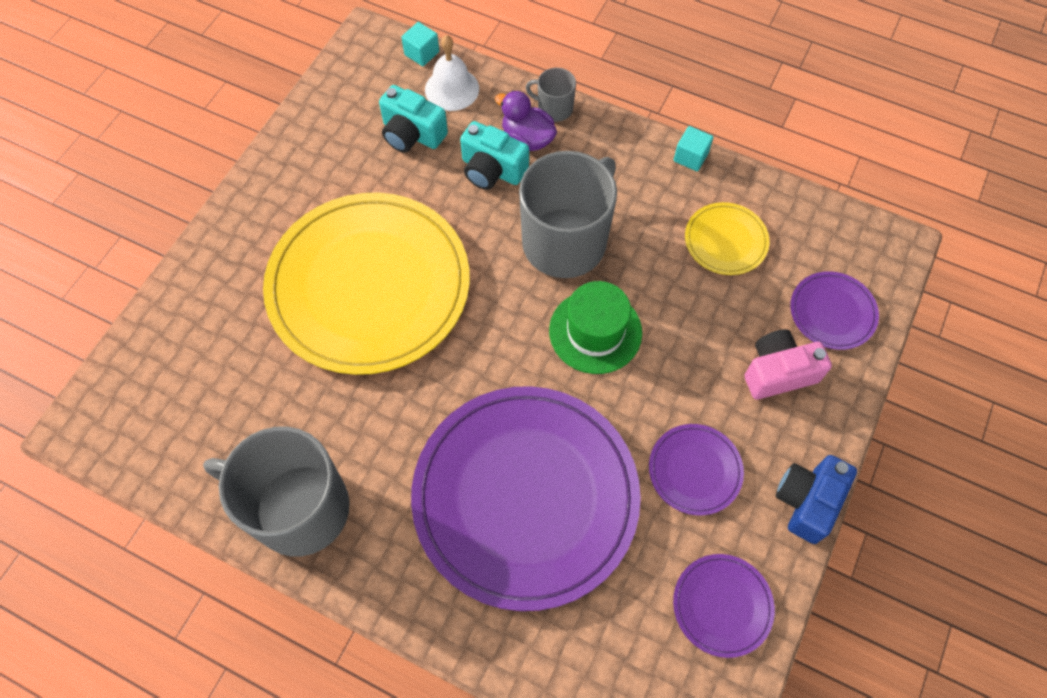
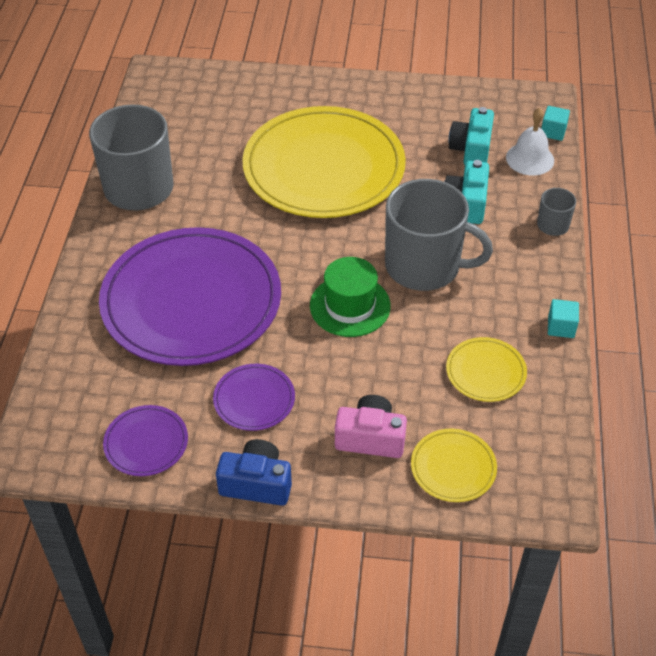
camera: 70 degrees right, 15 degrees down
(527, 139) = (510, 216): purple duck -> none
(778, 372) = (370, 438): pink camera -> pink camera turned 45 degrees counterclockwise
(832, 312) = (453, 467): purple plate -> yellow plate

